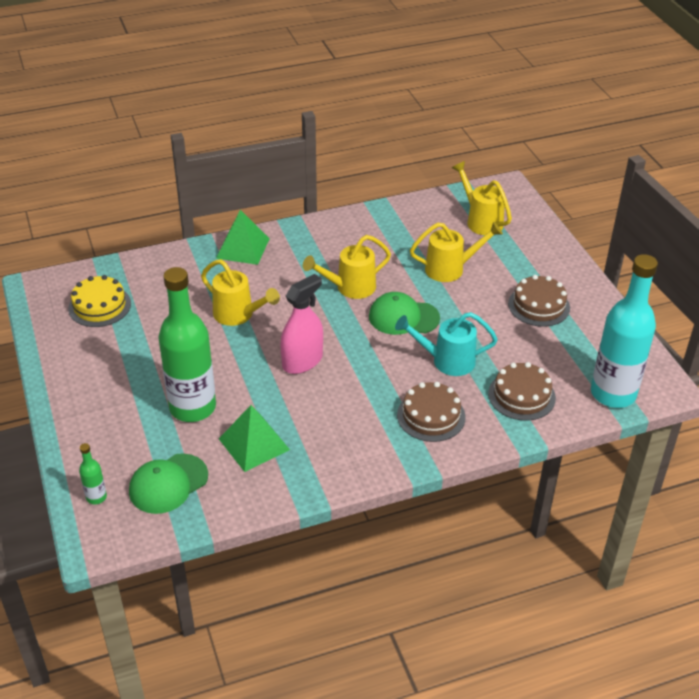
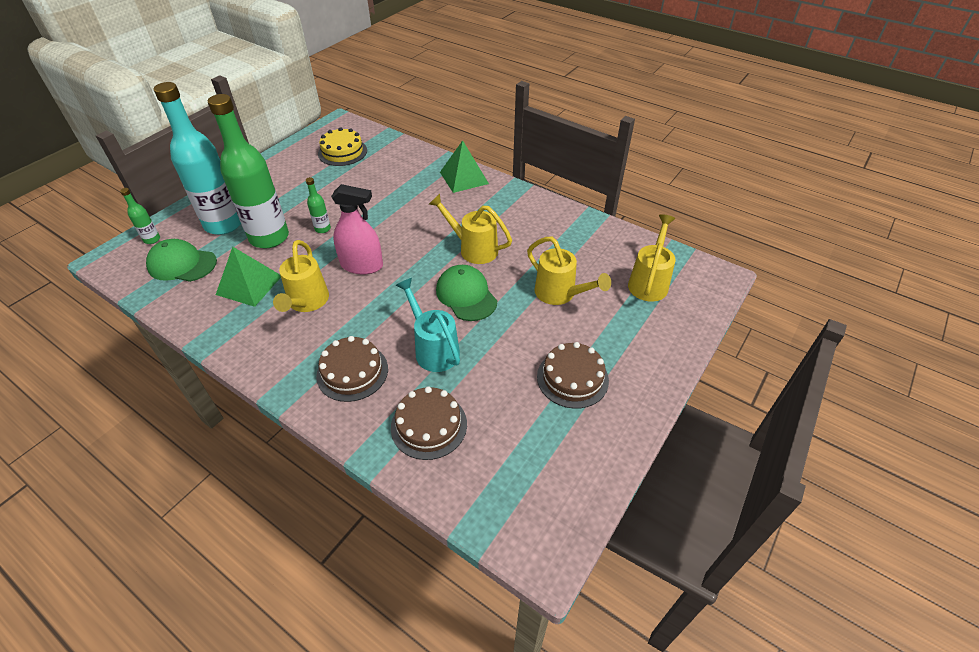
camera: 55 degrees right, 5 degrees up
(219, 366) = (323, 229): none -> green bottle
(238, 315) = (387, 210): yellow watering can -> yellow watering can (307, 302)
(613, 393) = (493, 504): turquoise bottle -> turquoise bottle (224, 224)

